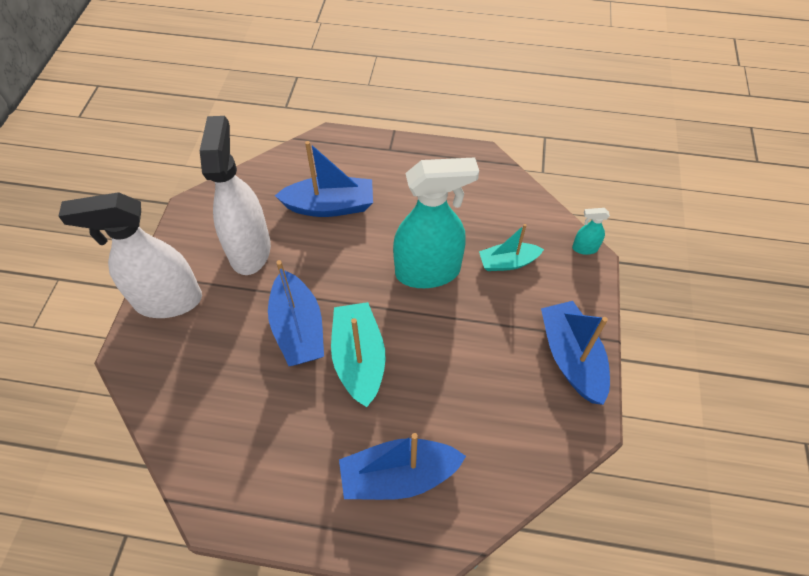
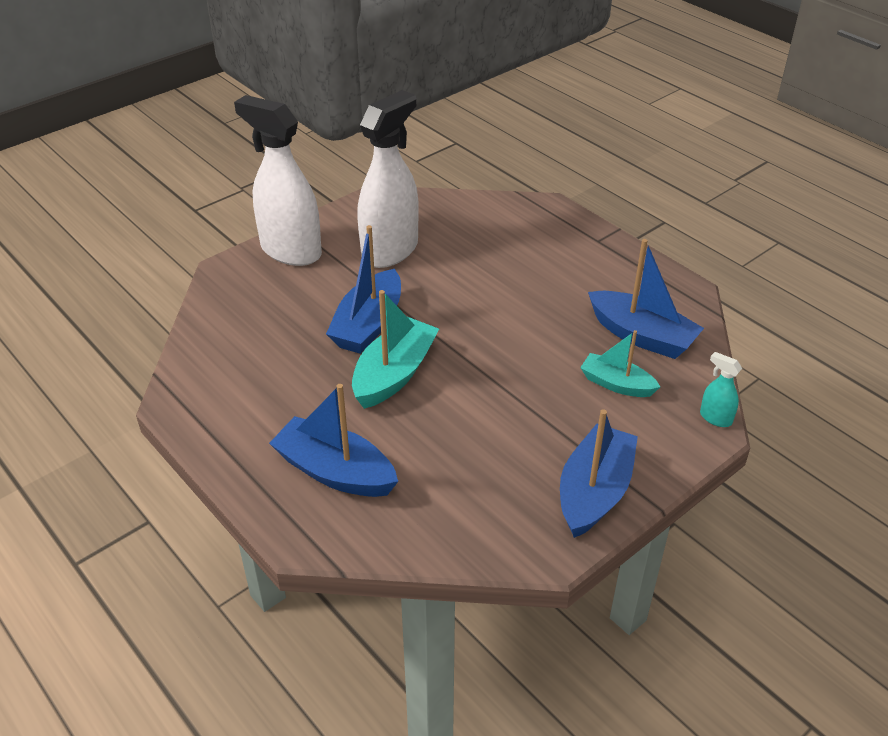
camera: 40 degrees right, 15 degrees down
(330, 206) = (493, 255): blue boat -> blue boat (642, 336)
(428, 271) = (528, 348): turquoise spray bottle -> none

